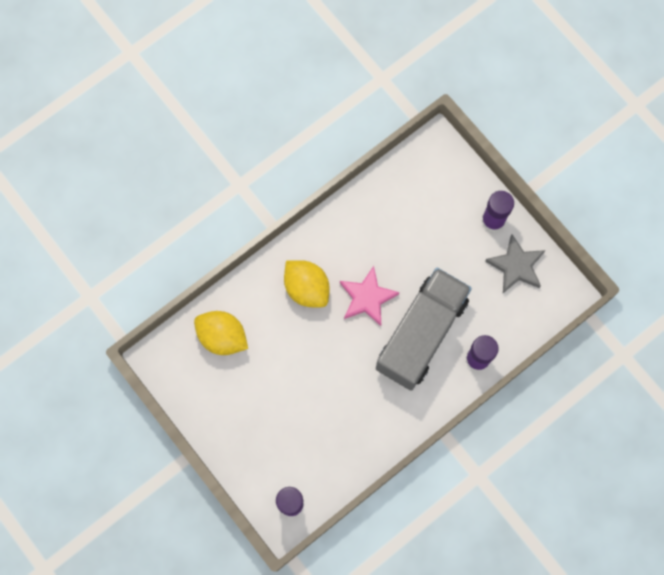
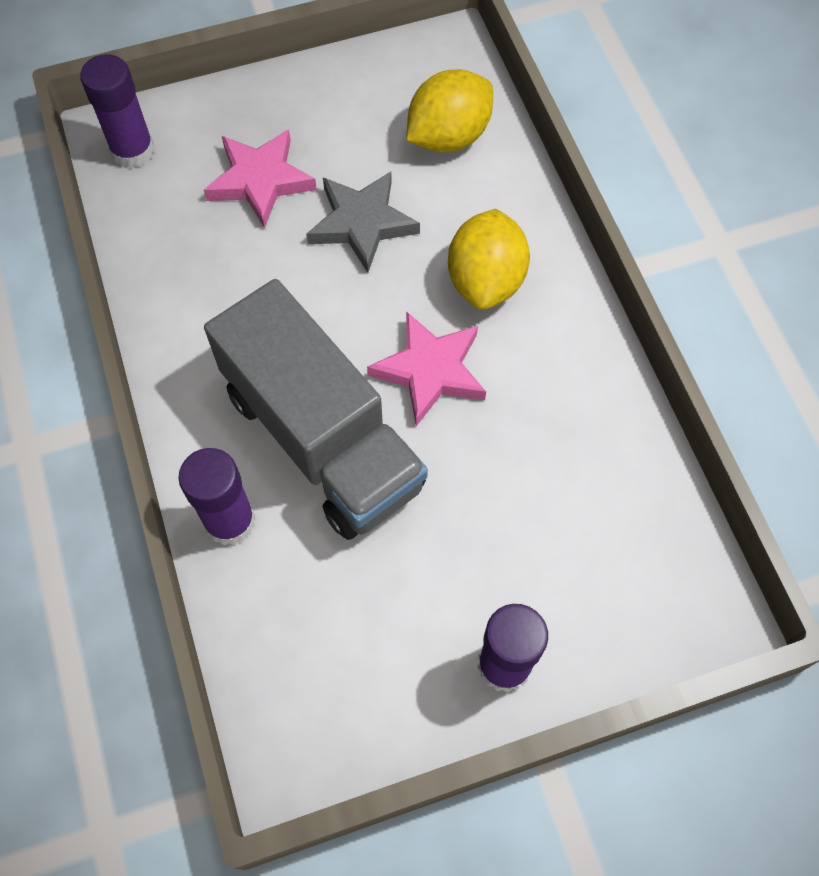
camera: 110 degrees right, 10 degrees down
(286, 425) = (260, 180): none -> pink star
(307, 288) = (486, 280): yellow lemon -> yellow lemon turned 60 degrees counterclockwise
(516, 266) = (387, 674): grey star -> grey star (362, 223)

